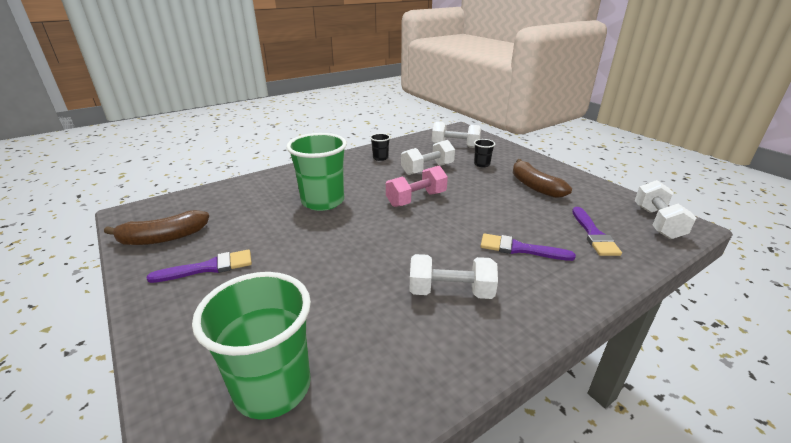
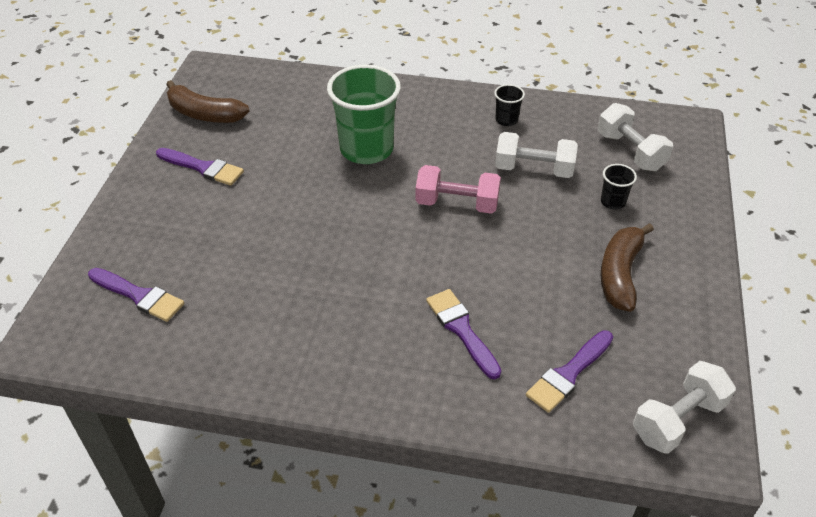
camera: 45 degrees right, 15 degrees up
(272, 387) = (139, 296): green cup -> purple brush
(450, 292) = (335, 320): white dumbbell -> none

